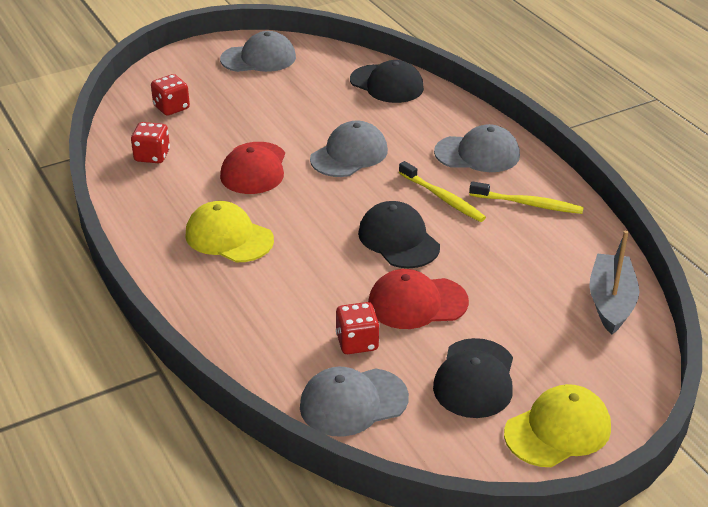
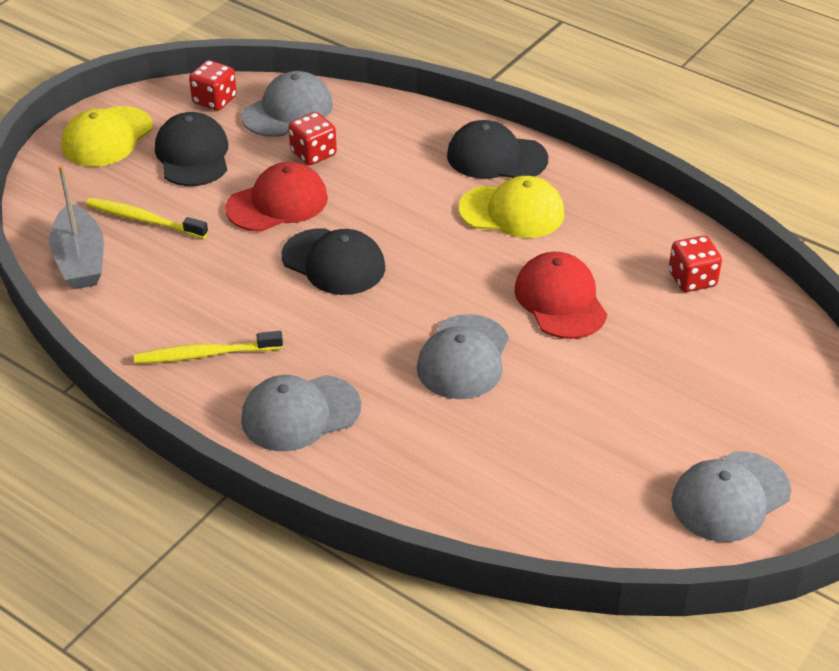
camera: 155 degrees right, 5 degrees up
(171, 107) = (749, 358): red dice -> red dice (214, 100)
(387, 84) = (499, 508): black cap -> black cap (496, 157)
(442, 198) = (312, 330): yellow toothbrush -> yellow toothbrush (144, 220)

